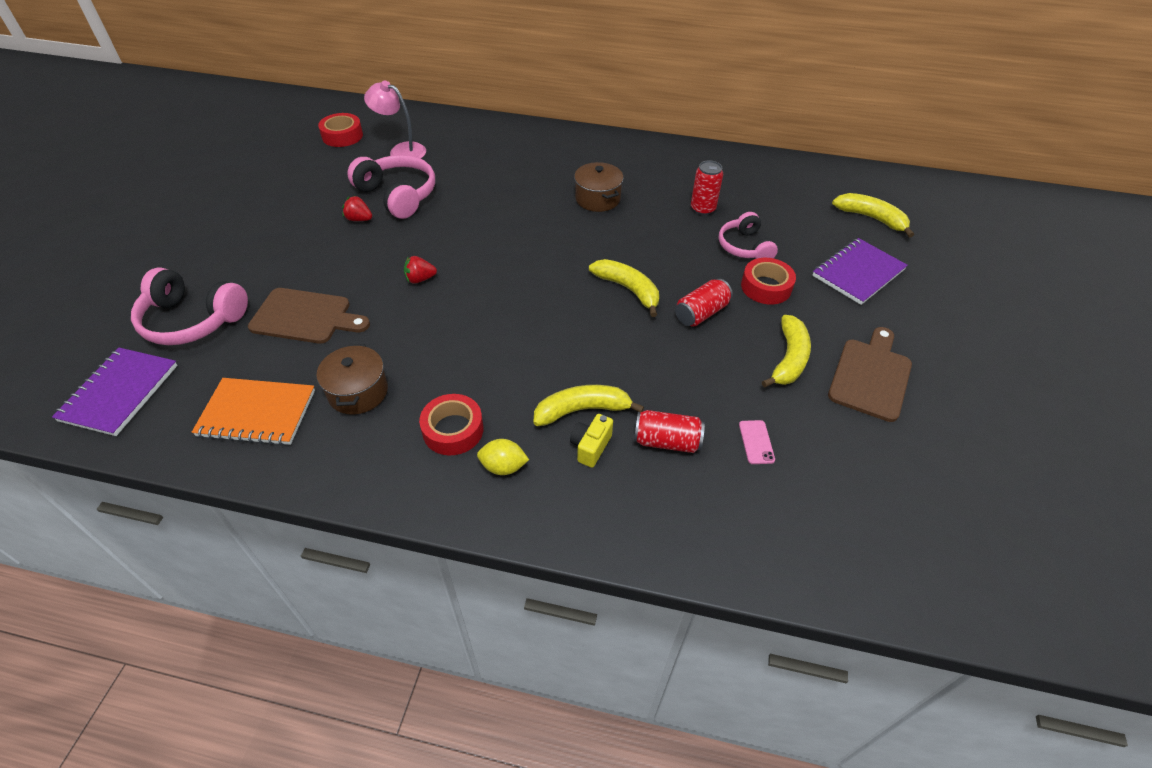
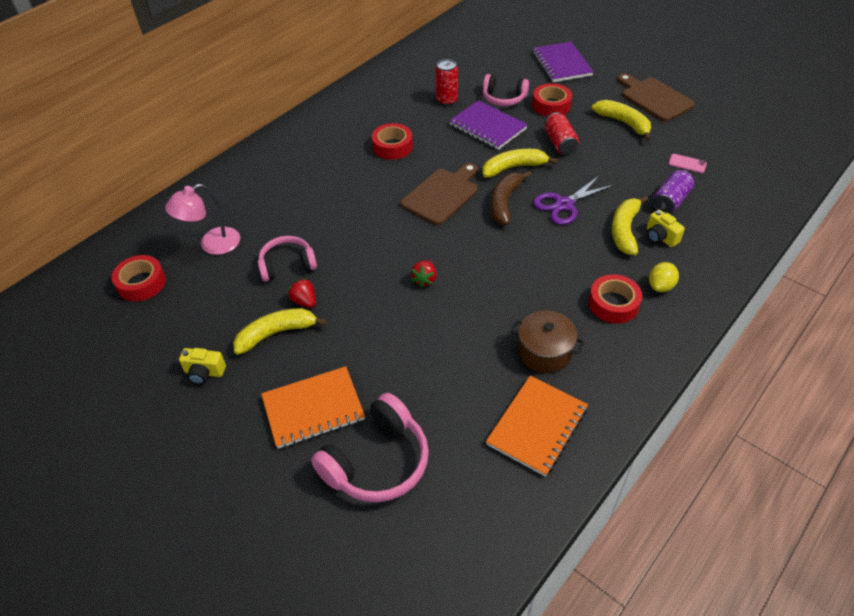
camera: 60 degrees left, 0 degrees up
(119, 393) = (454, 537): purple notebook -> purple notebook (487, 127)
(240, 266) = (313, 409): none -> orange notebook
(261, 198) = (204, 373): none -> yellow camera
(305, 317) = (427, 369): brown cutting board -> brown cutting board (442, 194)
(359, 219) = (305, 301): red strawberry -> red strawberry turned 90 degrees clockwise
(398, 195) = (287, 265): pink headphones -> pink headphones, size x0.66
(565, 299) = (504, 202): none -> brown banana
(593, 346) = (564, 204): none -> purple scissors
(597, 199) = (392, 146): brown pot -> red tape
(666, 441) = (670, 201): red can -> purple can
(871, 218) = (511, 36): yellow banana -> yellow banana (276, 333)

